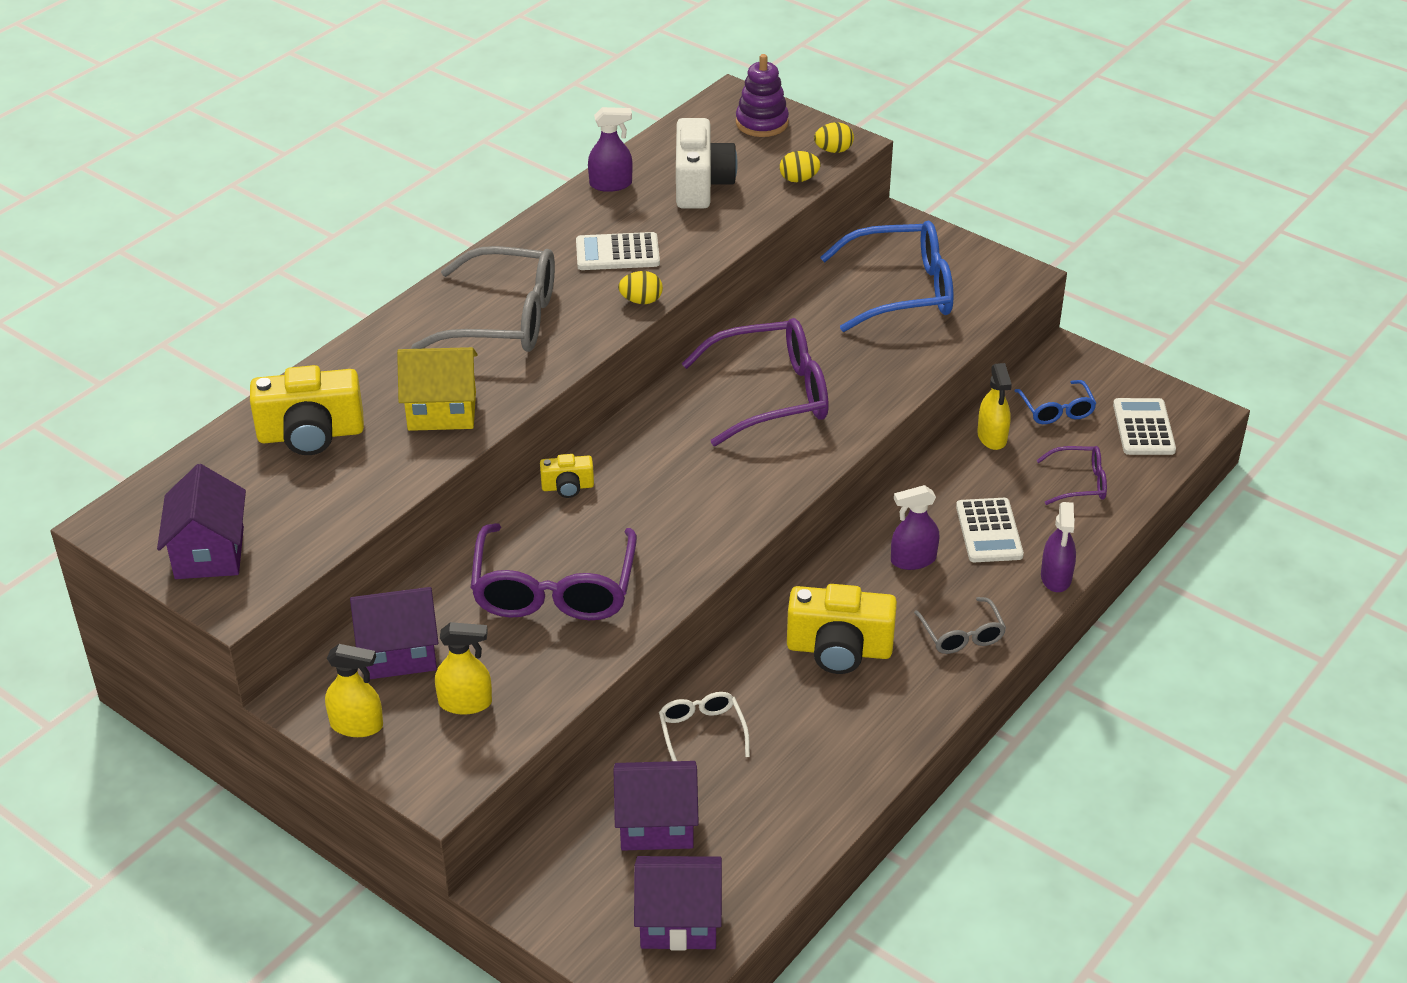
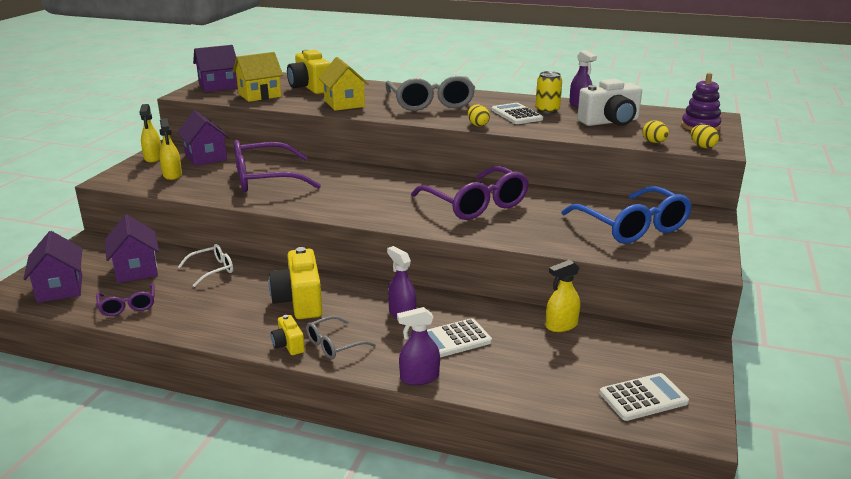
camera: 70 degrees right, 15 degrees down
(315, 504) = (259, 95): none -> yellow house
(567, 487) = (350, 169): yellow camera -> yellow camera (288, 345)
(616, 220) = (547, 110): none -> yellow can
(1056, 409) = (622, 349): blue glasses -> none
(1078, 483) = (541, 373): purple glasses -> purple glasses (128, 305)

